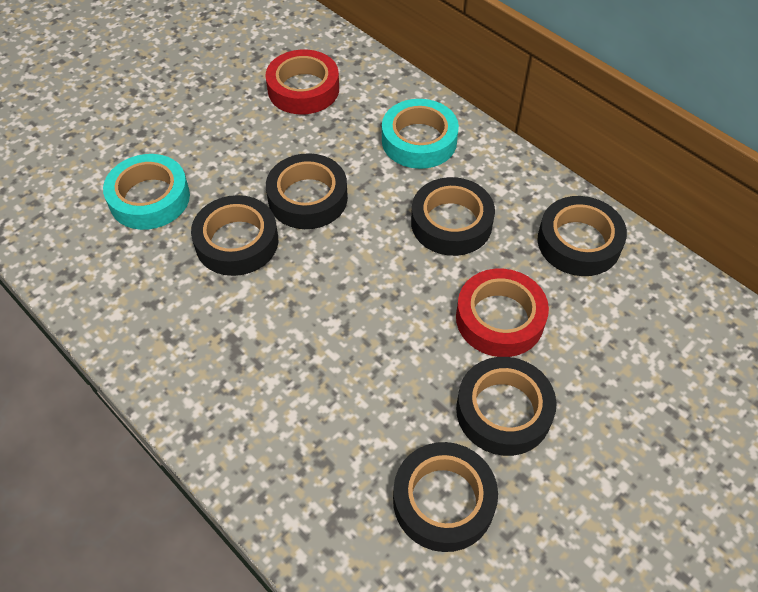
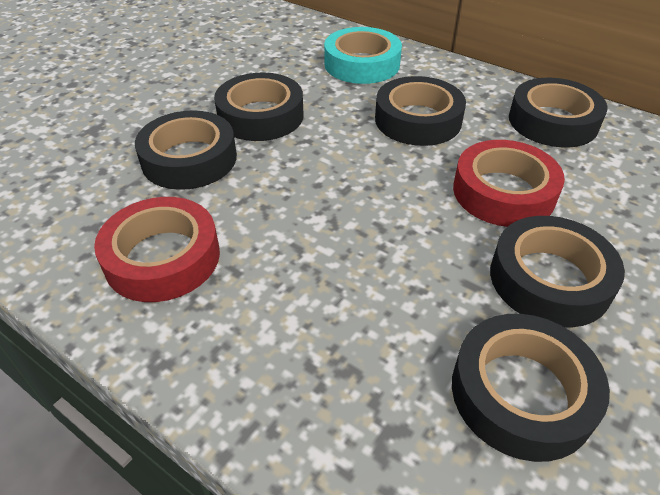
camera: 10 degrees left, 10 degrees down
(149, 198) = (84, 133): turquoise tape -> none
(303, 89) = (237, 39): red tape -> red tape (162, 257)

